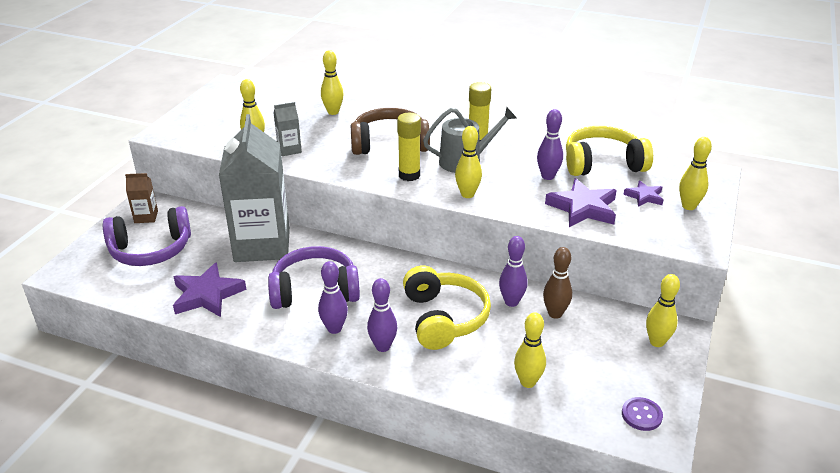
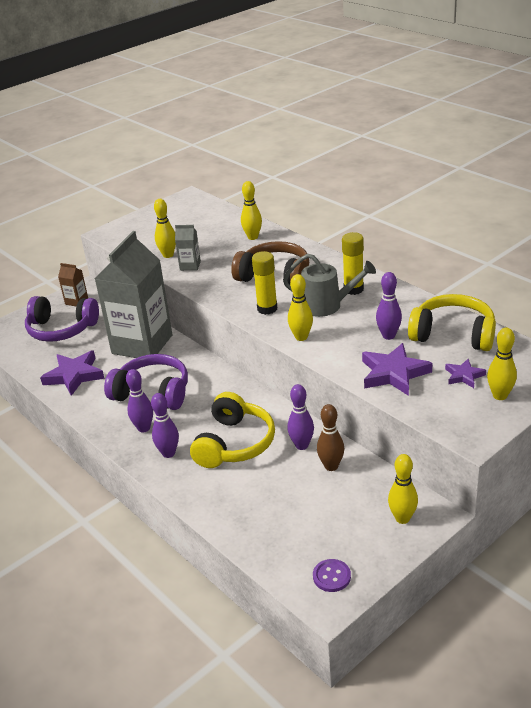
camera: 30 degrees right, 0 degrees up
(527, 382) = (258, 517): yellow bowling pin -> none

